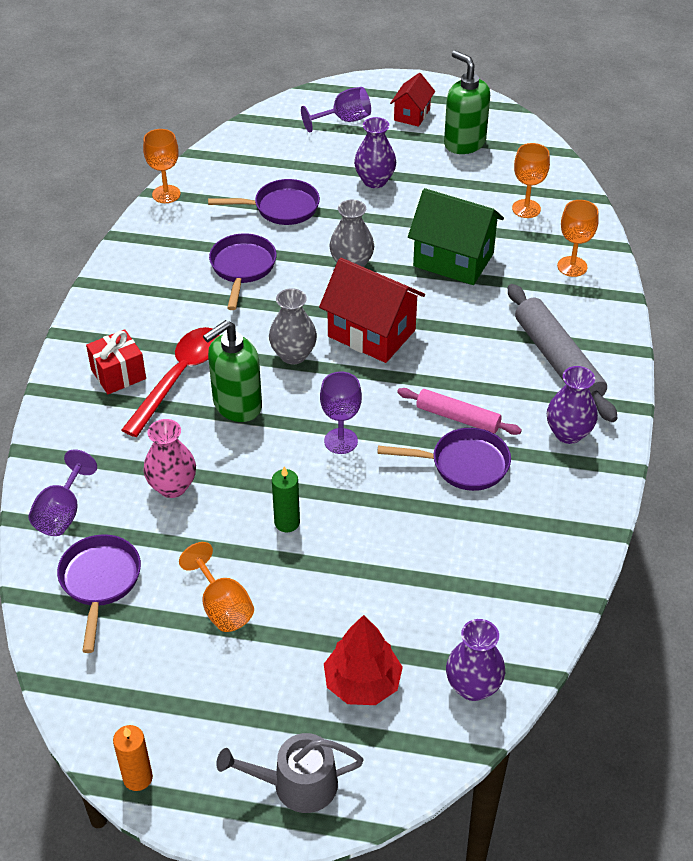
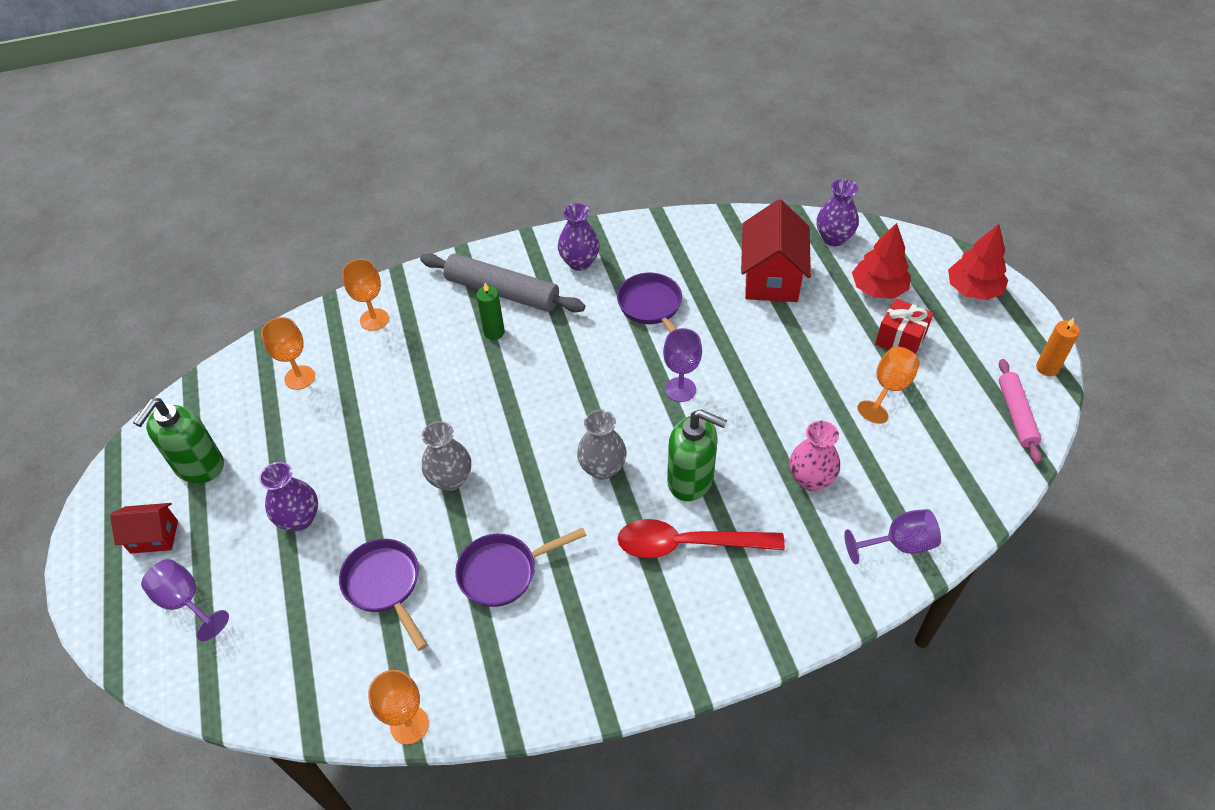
camera: 115 degrees left, 5 degrees up
(100, 582) = (936, 476): purple pan -> none
(118, 374) = (717, 599): red gift -> red gift (900, 340)
(287, 522) = (786, 386): green candle -> green candle (494, 332)
(297, 784) = (973, 290): grey watering can -> red tree
(371, 333) = (539, 423): red house -> red house (771, 278)
(453, 260) = (404, 403): green house -> none
(458, 417) = (605, 328): pink rolling pin -> pink rolling pin (1016, 415)
(558, 361) = (502, 291): grey rolling pin -> grey rolling pin turned 75 degrees clockwise

